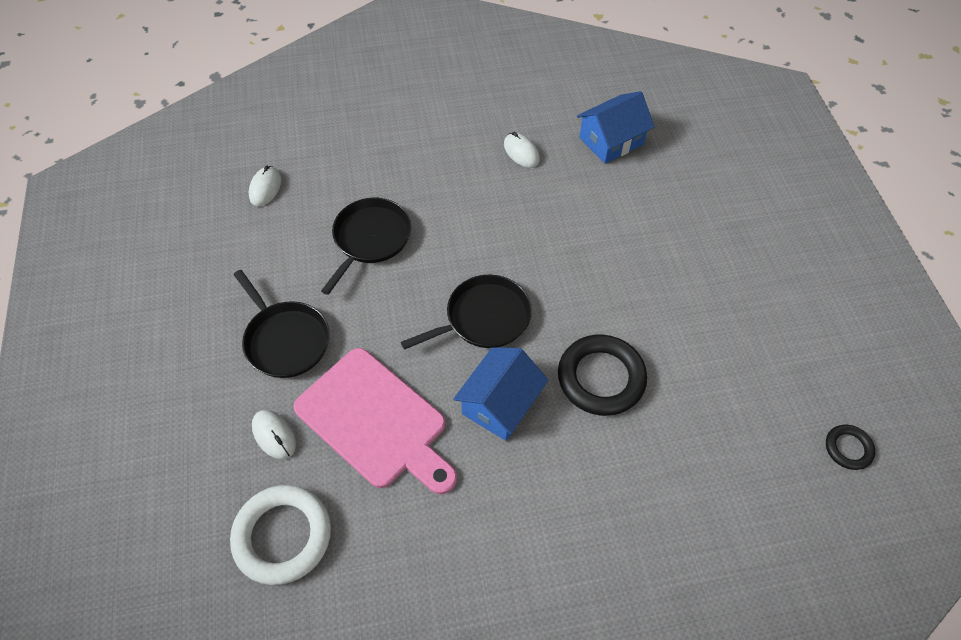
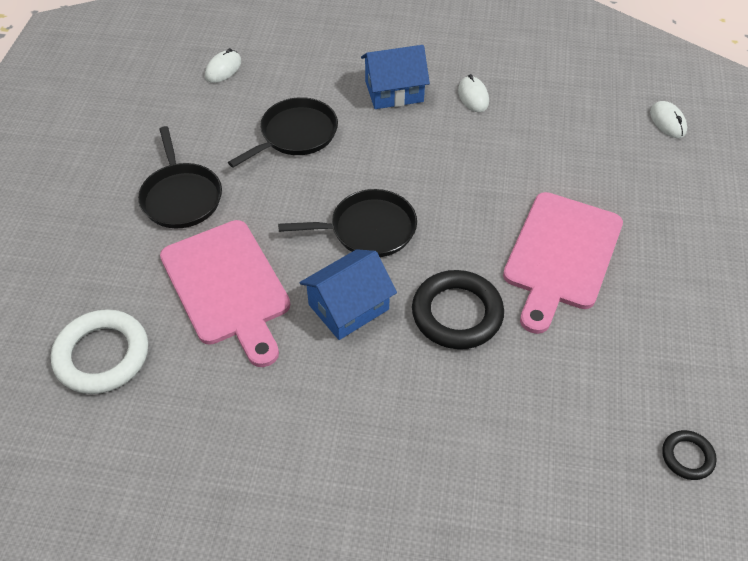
camera: 20 degrees right, 5 degrees down
(274, 435) = (134, 271): white mouse -> white mouse (667, 122)
(611, 141) = (568, 108): blue house -> blue house (394, 91)
(666, 290) = (561, 255): none -> pink cutting board

